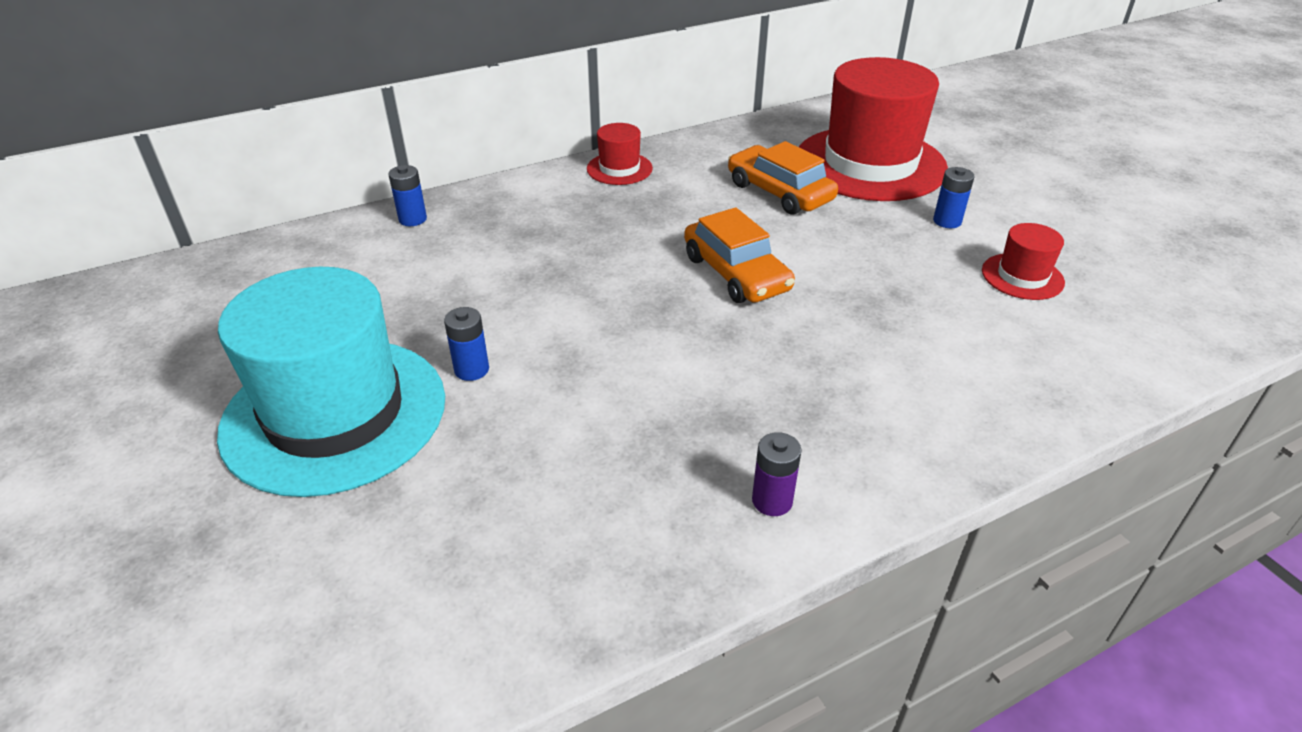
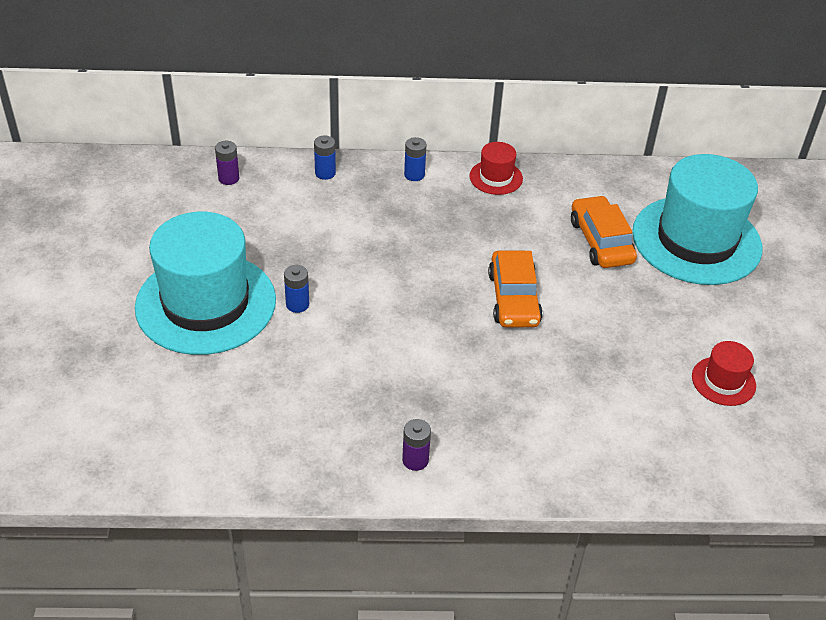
camera: 25 degrees right, 5 degrees up
(284, 260) = (229, 178): none -> purple battery
(870, 164) = (696, 240): red hat -> turquoise hat
(947, 221) = (710, 314): blue battery -> blue battery (414, 175)

